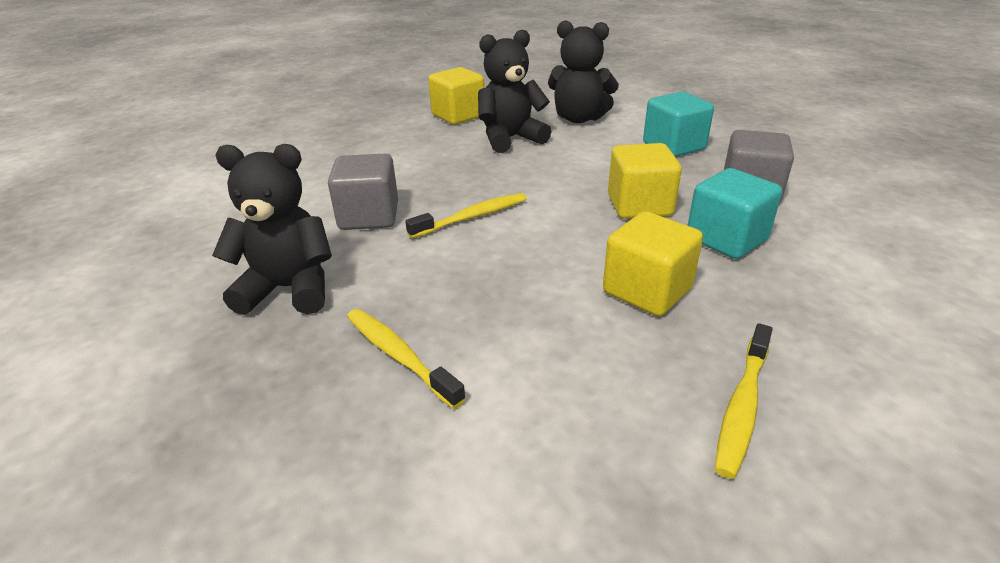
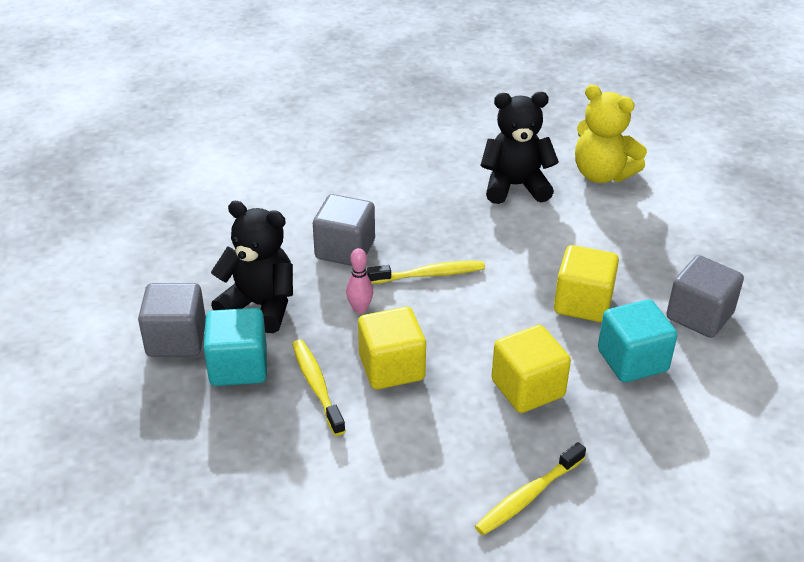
camera: 20 degrees right, 5 degrees up
(183, 353) = (176, 339): none -> grey cube
(413, 263) = (360, 309): none -> pink bowling pin
(458, 116) = (481, 139): yellow cube -> yellow cube (391, 367)
(579, 118) = (602, 174): black teddy bear -> yellow teddy bear
(673, 146) = (670, 240): turquoise cube -> turquoise cube (238, 366)

